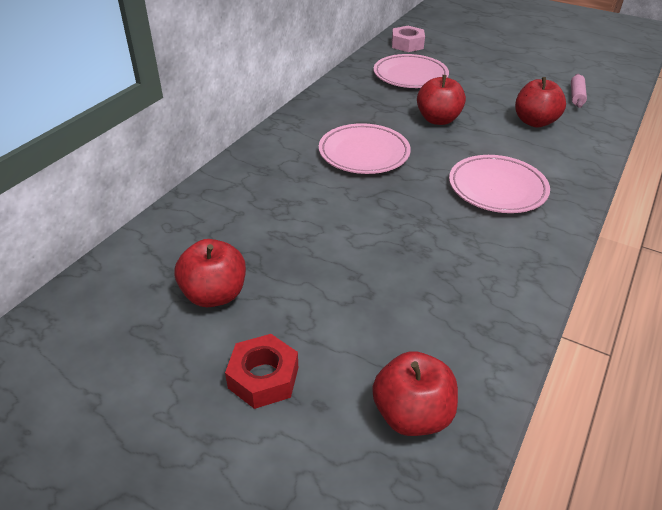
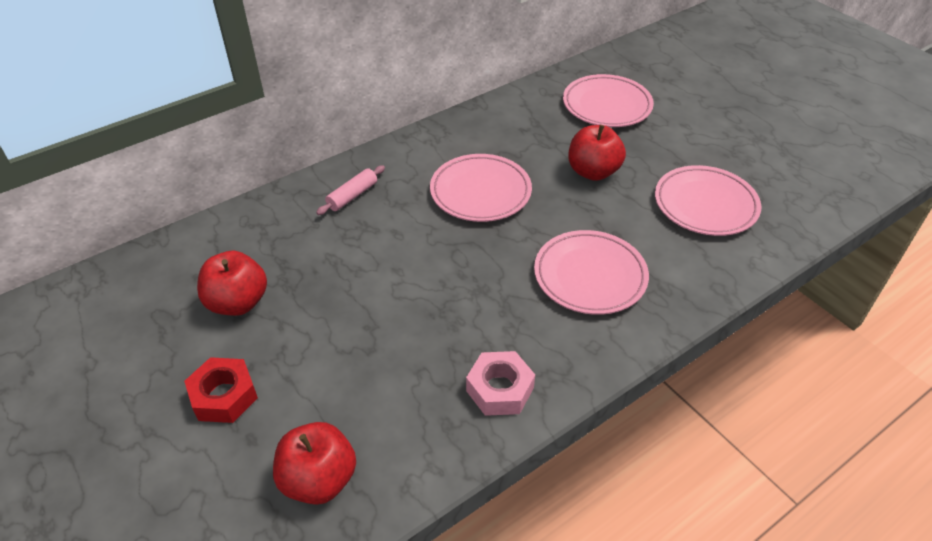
camera: 25 degrees right, 5 degrees up
(407, 44) = (637, 61): pink nut -> pink nut (500, 389)
(534, 122) = (705, 205): red apple -> pink plate
(576, 96) = (790, 183): pink rolling pin -> pink rolling pin (352, 196)

